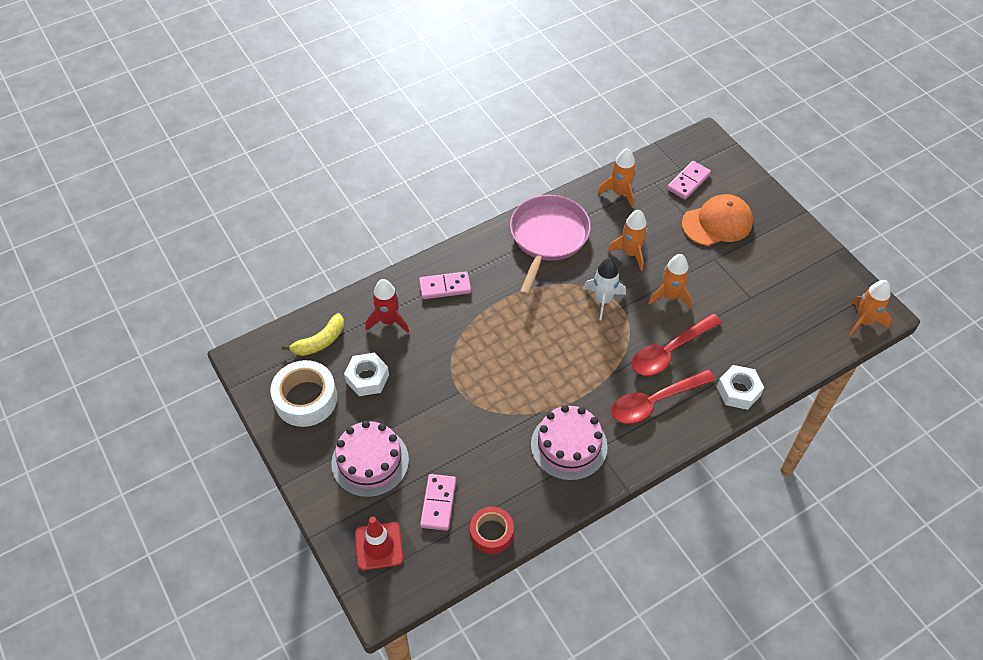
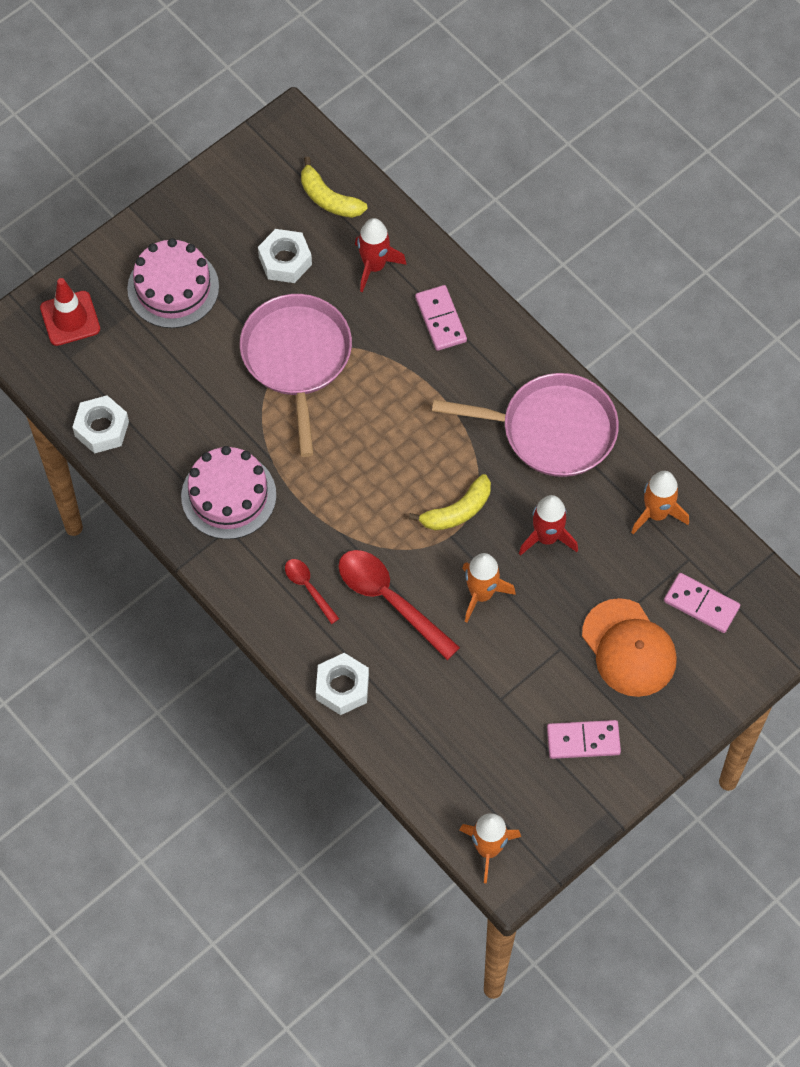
camera: 80 degrees right, 10 degrees up
(306, 399) = (245, 203): white tape -> none
(438, 503) = (131, 368): pink domino -> pink domino (583, 741)
(456, 382) = (297, 358): none -> pink pan
(491, 533) = (101, 429): red tape -> white nut
(603, 300) = (457, 511): white rocket -> yellow banana
(630, 253) = (547, 537): orange rocket -> red rocket
(655, 402) = (308, 588): red spoon -> red spoon, size x0.53

